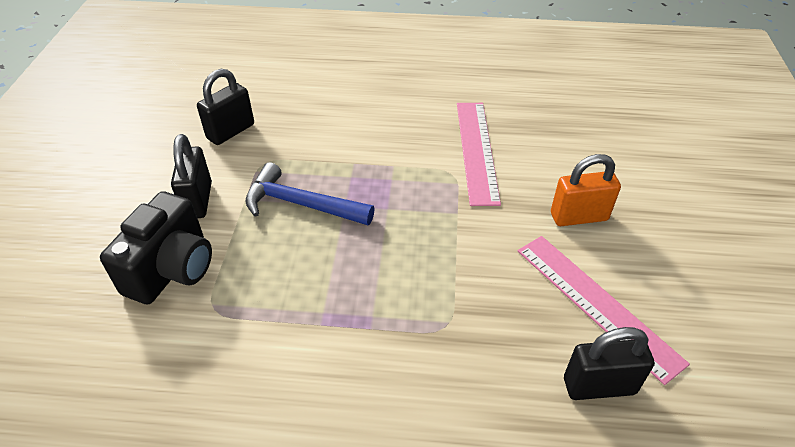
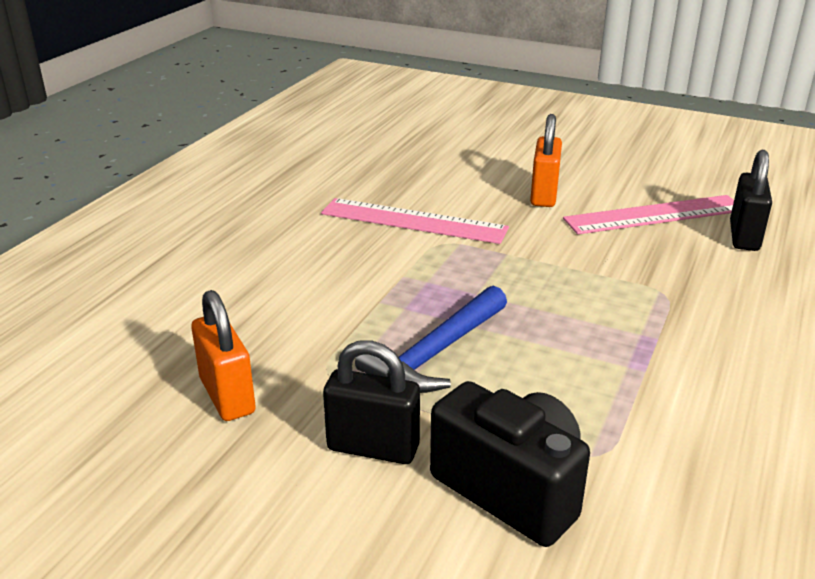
camera: 70 degrees left, 15 degrees down
(230, 131) = (227, 396): black padlock -> orange padlock

